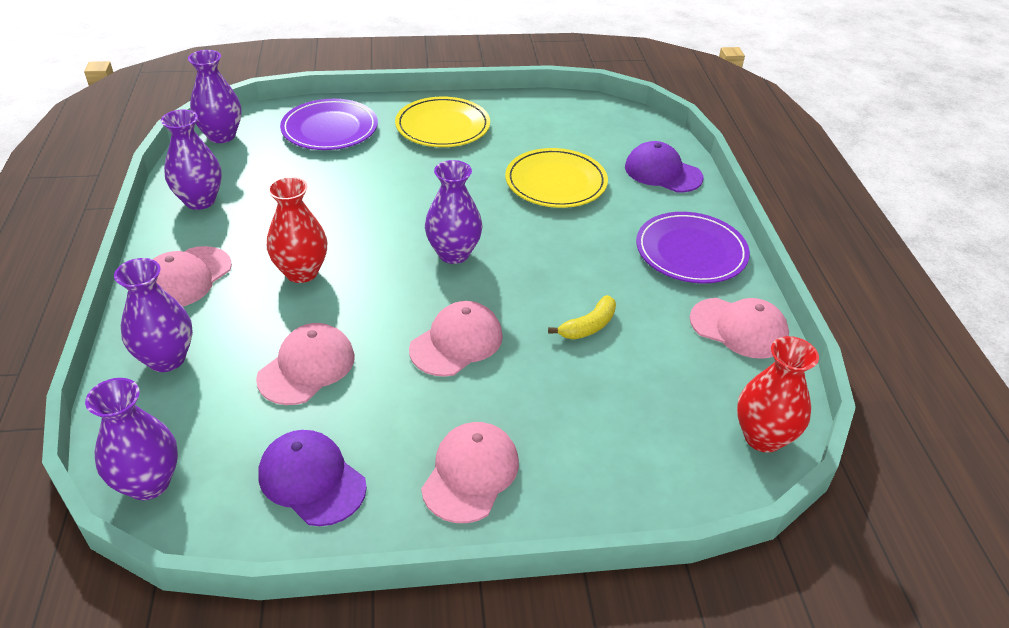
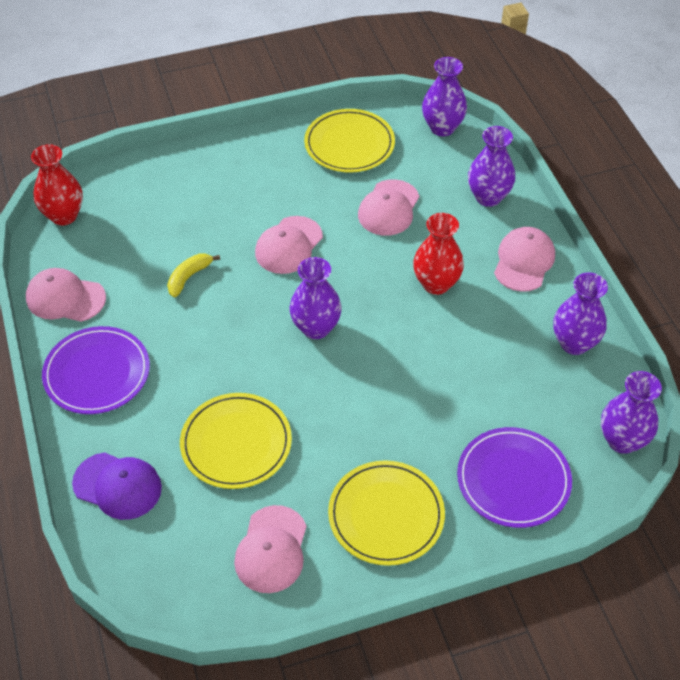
camera: 170 degrees right, 10 degrees up
(312, 480) = (349, 144): purple cap -> yellow plate
(470, 474) = (255, 162): pink cap -> pink cap (271, 549)

